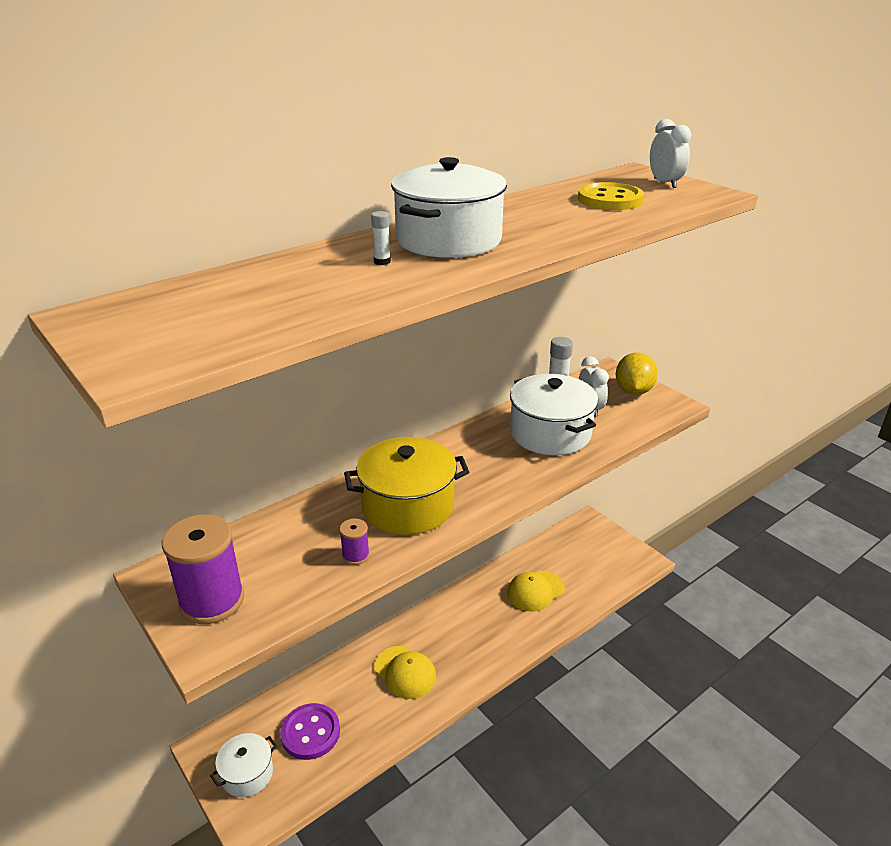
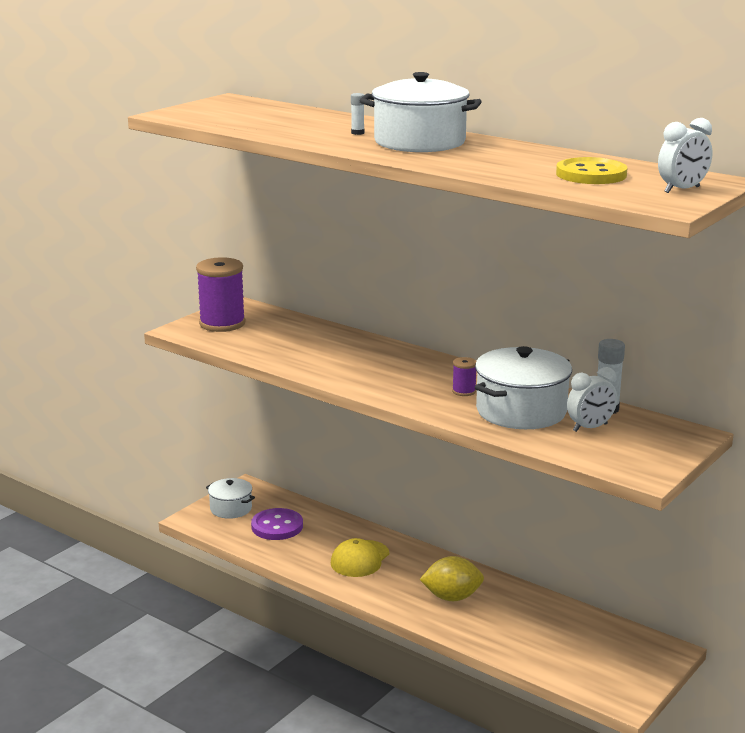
camera: 75 degrees right, 10 degrees down
(355, 555) = (288, 356): purple spool -> purple spool (464, 391)
(408, 506) = (360, 365): yellow pot -> none
(535, 591) = (513, 621): yellow cap -> none
(633, 391) = (655, 449): yellow lemon -> yellow lemon (452, 597)

